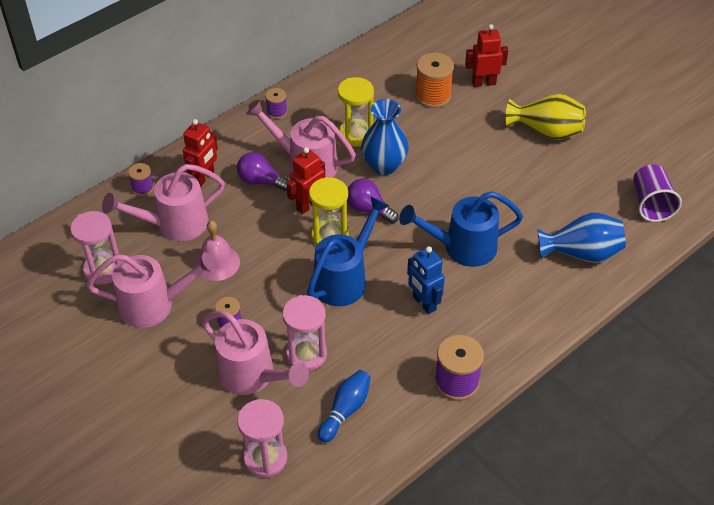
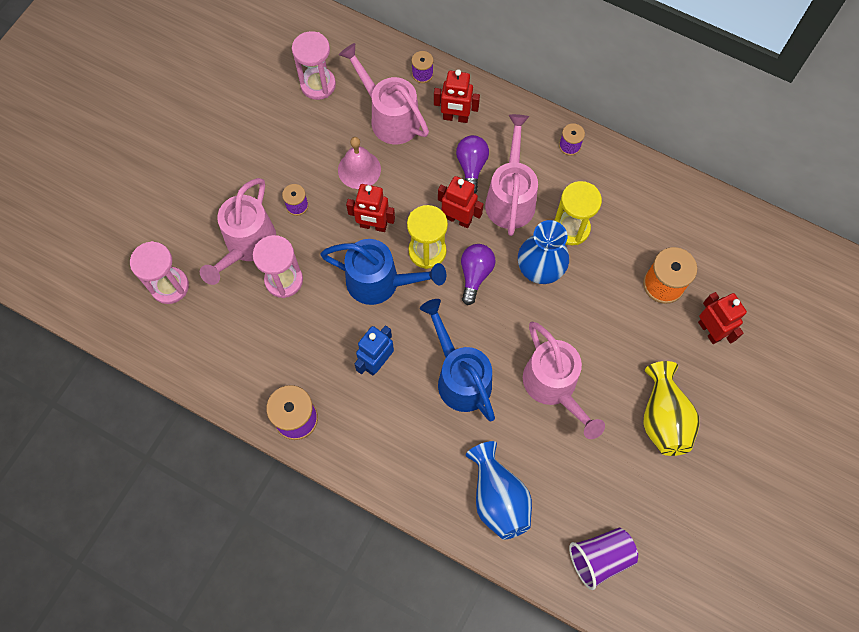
camera: 70 degrees right, 20 degrees up
(154, 305) = (295, 140): pink watering can -> pink watering can (554, 387)
(283, 268) = (373, 226): none -> red robot
(345, 410) = (235, 333): blue bowling pin -> none

